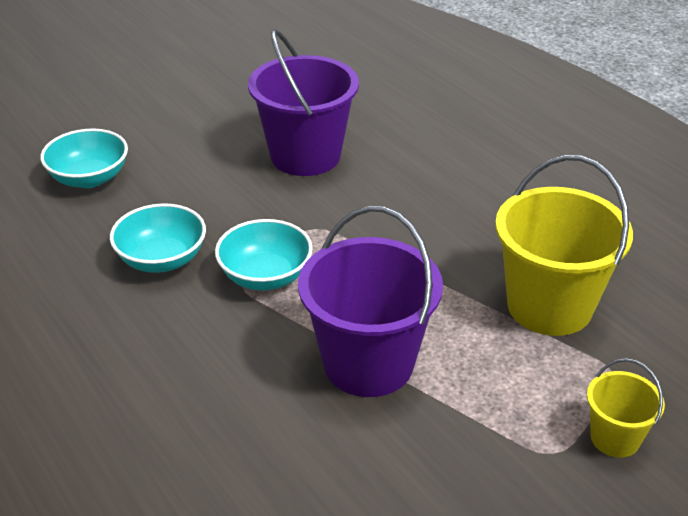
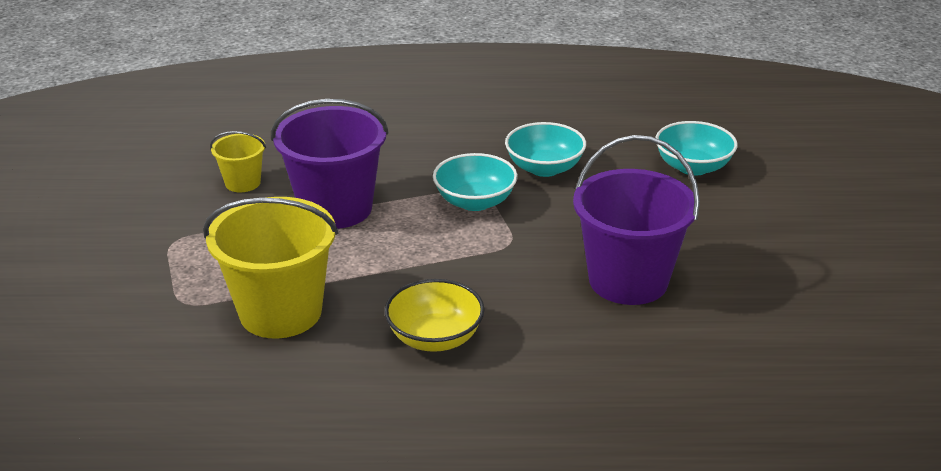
camera: 125 degrees right, 5 degrees down
(476, 212) = (435, 338): none -> yellow bowl
(615, 438) = (145, 271): yellow bucket -> yellow bucket (243, 183)

